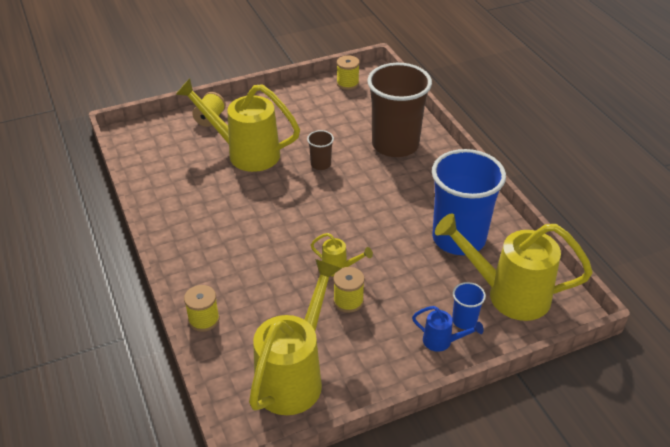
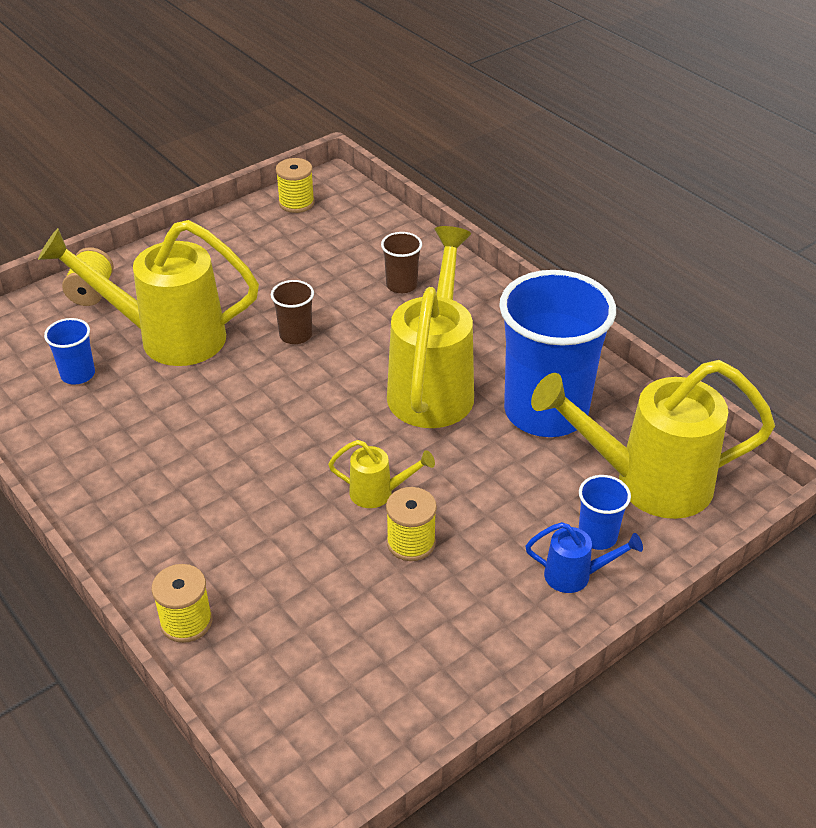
camera: 15 degrees left, 0 degrees up
(187, 166) = (78, 374): none -> blue cup
(294, 375) = (365, 680): yellow watering can -> yellow watering can (433, 385)
(395, 144) = (401, 285): brown cup -> brown cup, size x0.42

